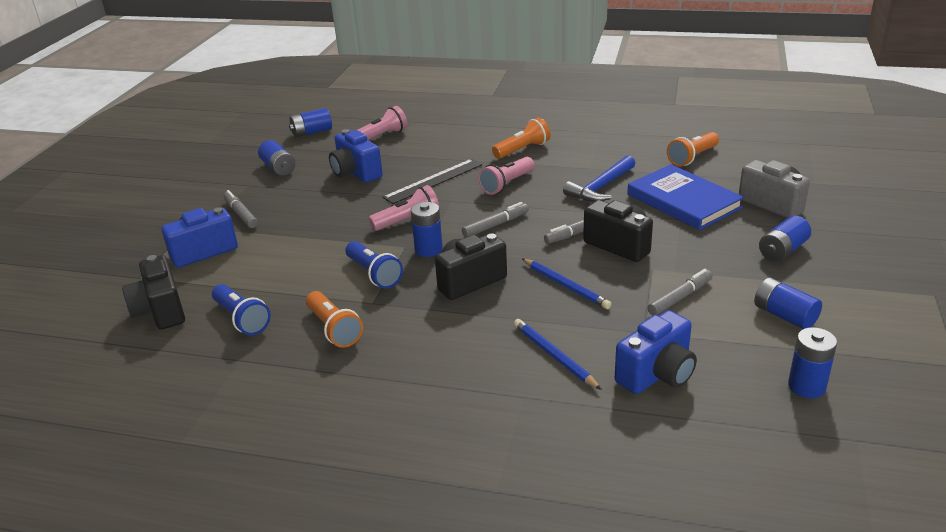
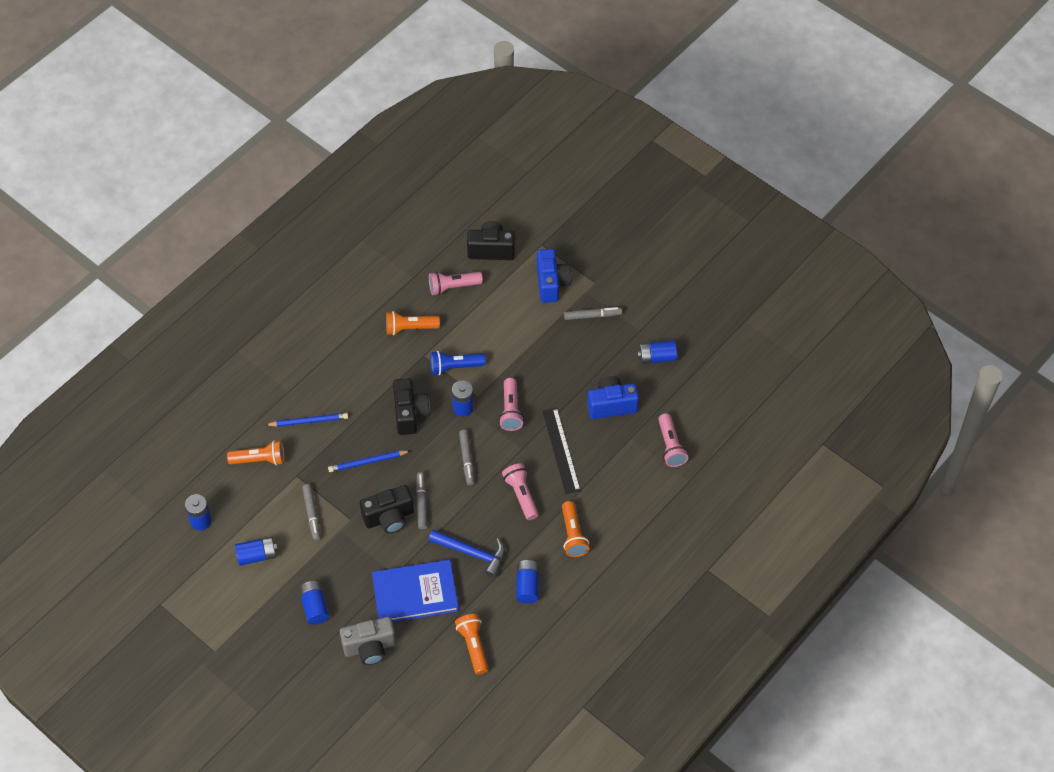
camera: 115 degrees right, 25 degrees up
(241, 319) = (453, 287): blue flashlight -> pink flashlight
(312, 132) = (715, 399): blue battery -> blue battery (527, 586)
(601, 187) = (472, 553): blue hammer -> blue hammer turned 135 degrees clockwise
(657, 374) = (259, 460): blue camera -> orange flashlight

